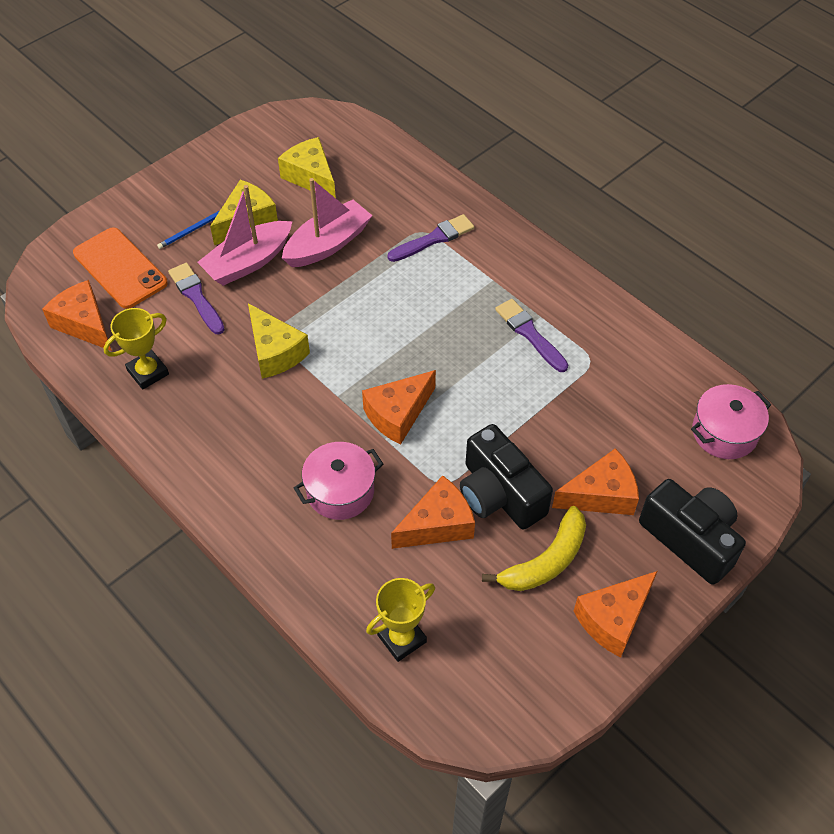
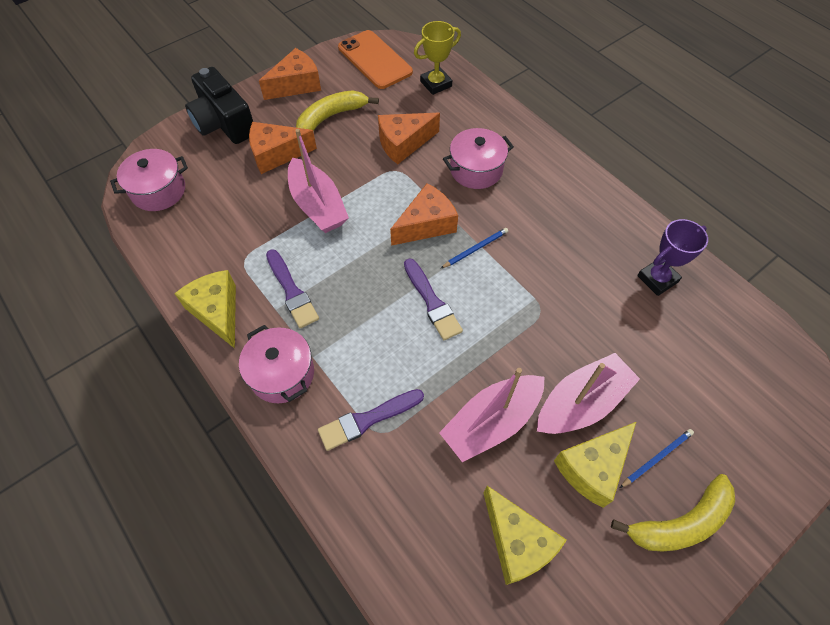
camera: 175 degrees left, 5 degrees up
(84, 324) = (739, 336): orange cheese -> none
(120, 268) = (726, 406): orange phone -> orange phone (375, 60)
(148, 372) = (657, 279): yellow trophy -> purple trophy
(186, 194) = (680, 523): none -> yellow banana
(196, 297) = (630, 360): purple brush -> purple brush (432, 302)
(275, 352) = (539, 291): yellow cheese -> yellow cheese (217, 311)
(341, 390) = (475, 249): none -> blue pencil
(499, 494) = (353, 160): black camera -> none
(517, 265) = (282, 374): none -> pink pot
(528, 428) = (318, 205): none -> pink boat

